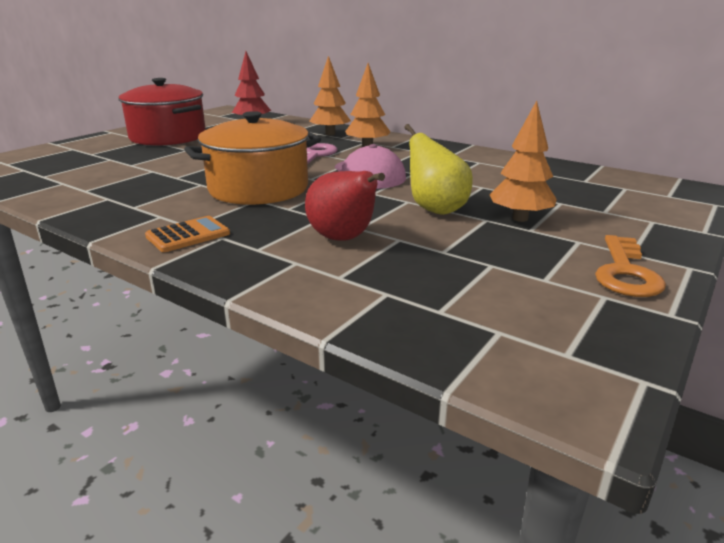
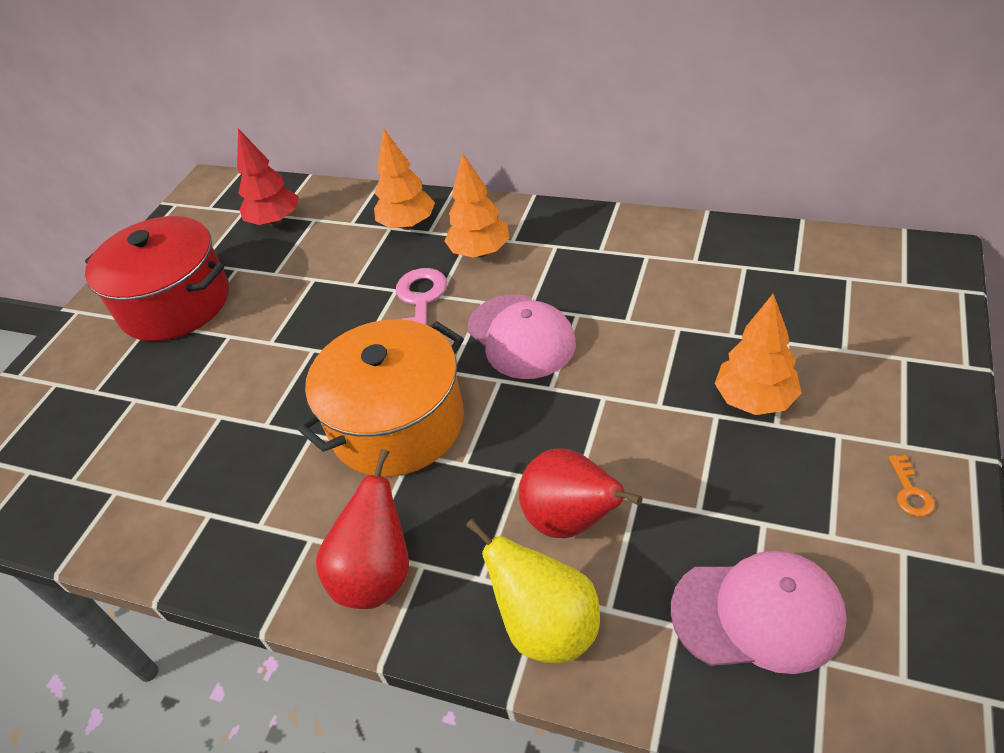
camera: 10 degrees left, 20 degrees up
(188, 235) = (377, 575): orange calculator -> red pear
(435, 209) = (646, 408): yellow pear -> yellow pear (547, 627)
(457, 300) = (757, 613): none -> pink cap
(625, 272) = (910, 491): orange key -> orange key, size x0.48

